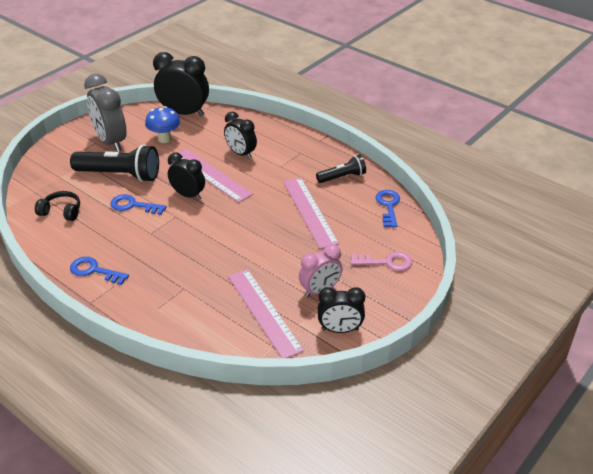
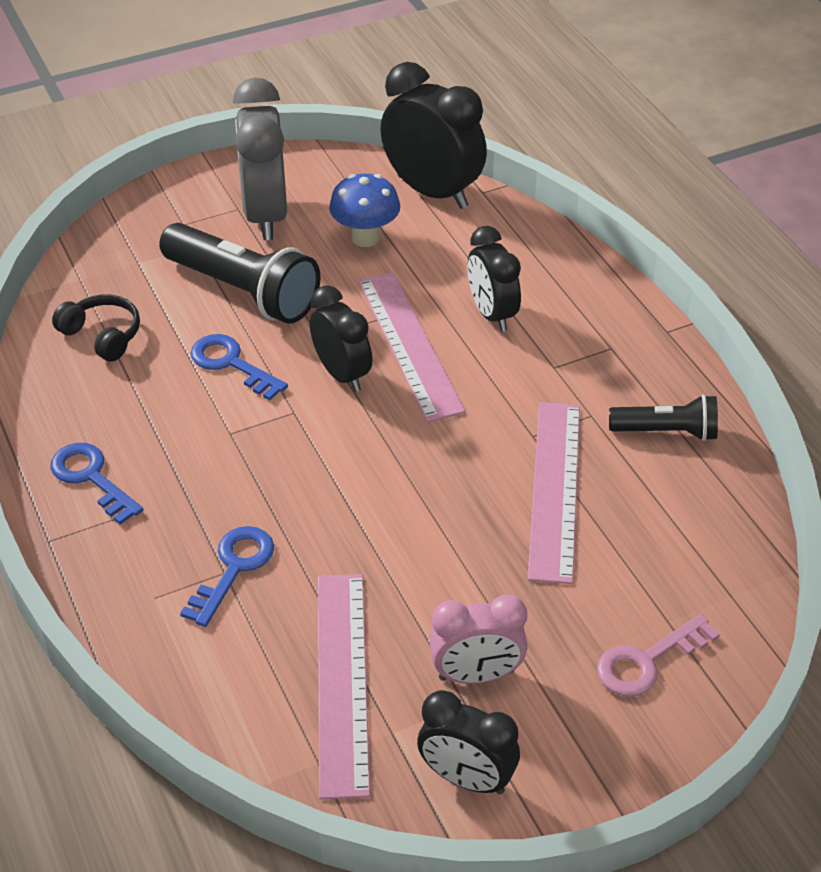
camera: 25 degrees right, 5 degrees up
(386, 262) = (647, 661): pink key -> pink key turned 120 degrees clockwise
(388, 206) = (726, 531): blue key -> blue key (233, 568)

